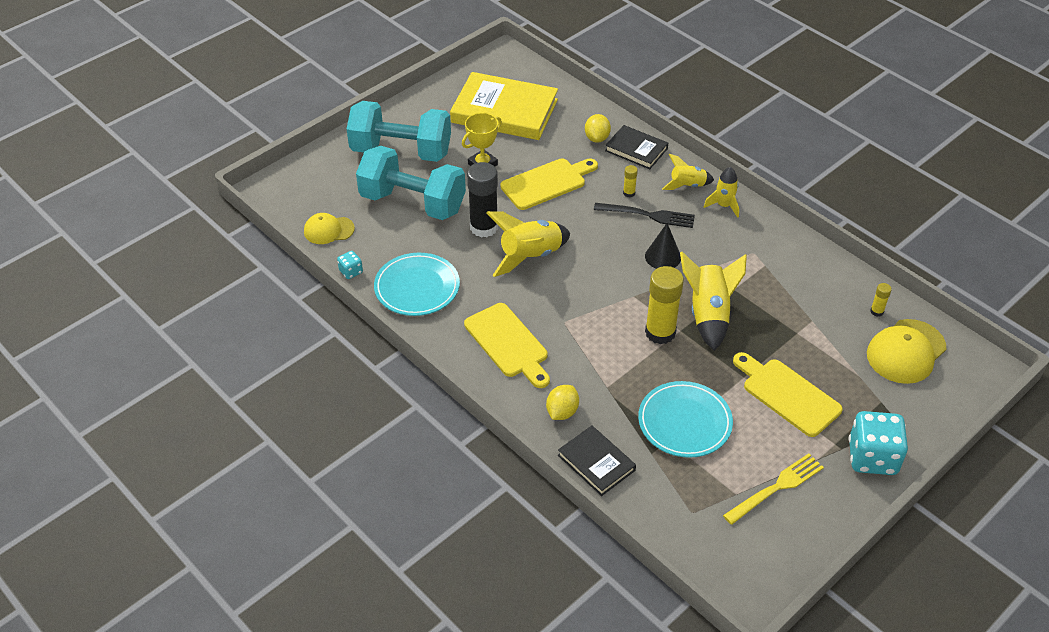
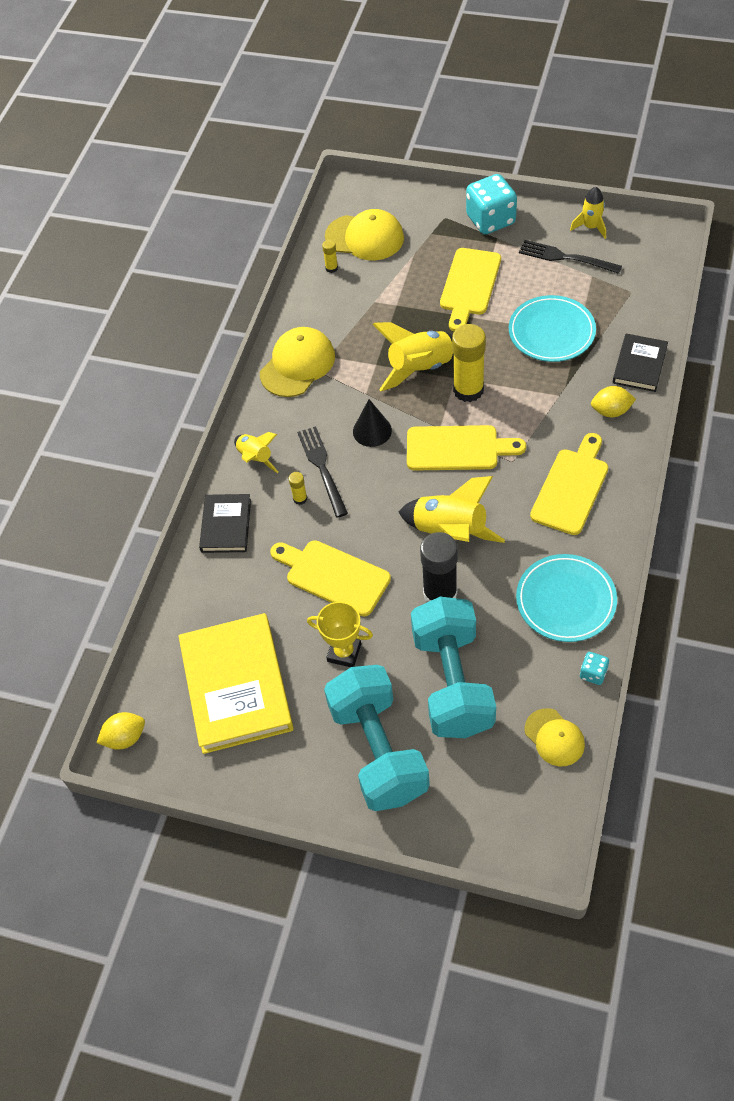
camera: 115 degrees left, 10 degrees up
(597, 138) = (229, 570): yellow lemon -> yellow lemon (125, 737)
(604, 297) = (457, 448): none -> yellow cutting board
(724, 205) = (266, 418): yellow rocket -> yellow rocket (590, 227)
(769, 244) = (297, 365): none -> yellow cap
(776, 488) = (566, 258): yellow fork -> black fork

